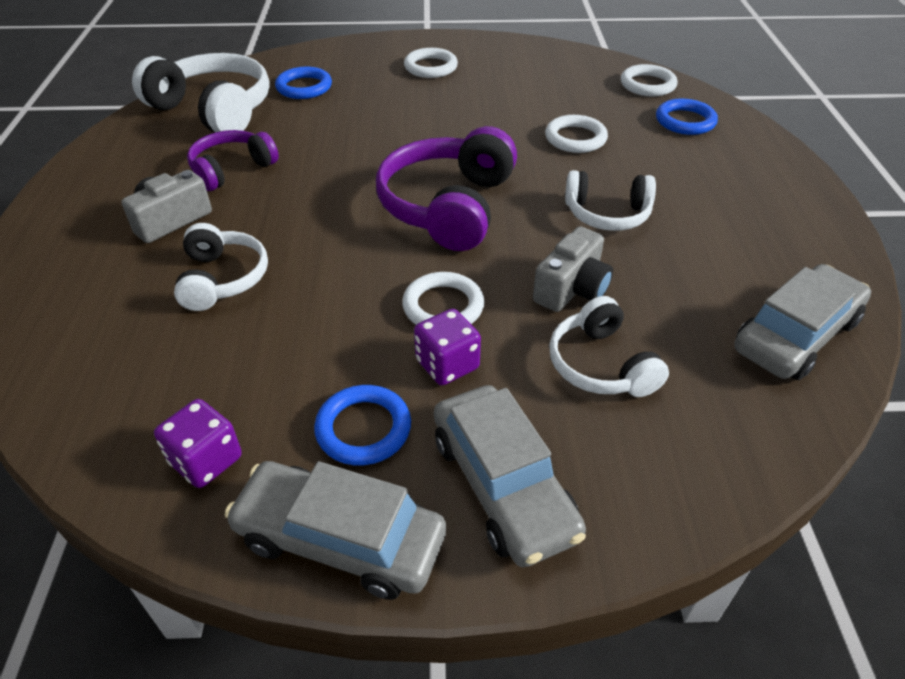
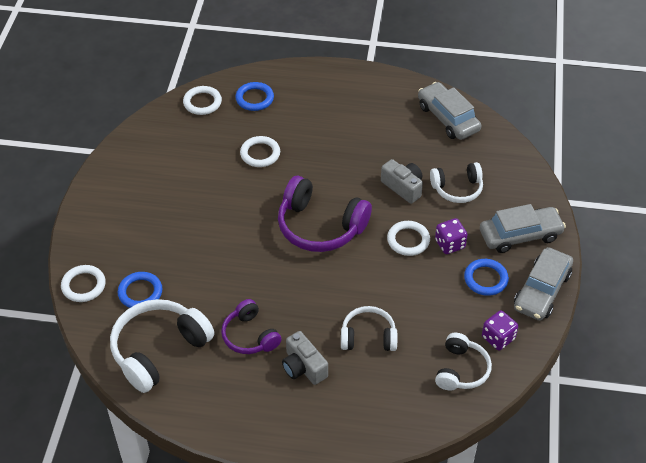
camera: 80 degrees left, 5 degrees up
(431, 67) = (134, 212): white ring -> white ring (83, 285)
(607, 214) = (343, 158): white headphones -> white headphones (461, 370)

